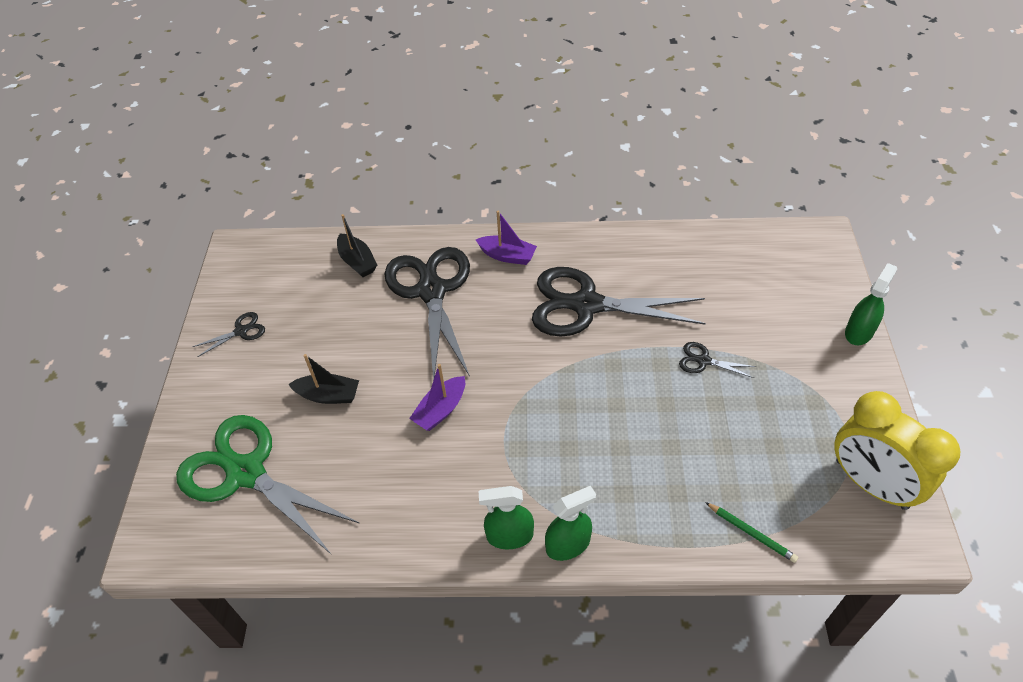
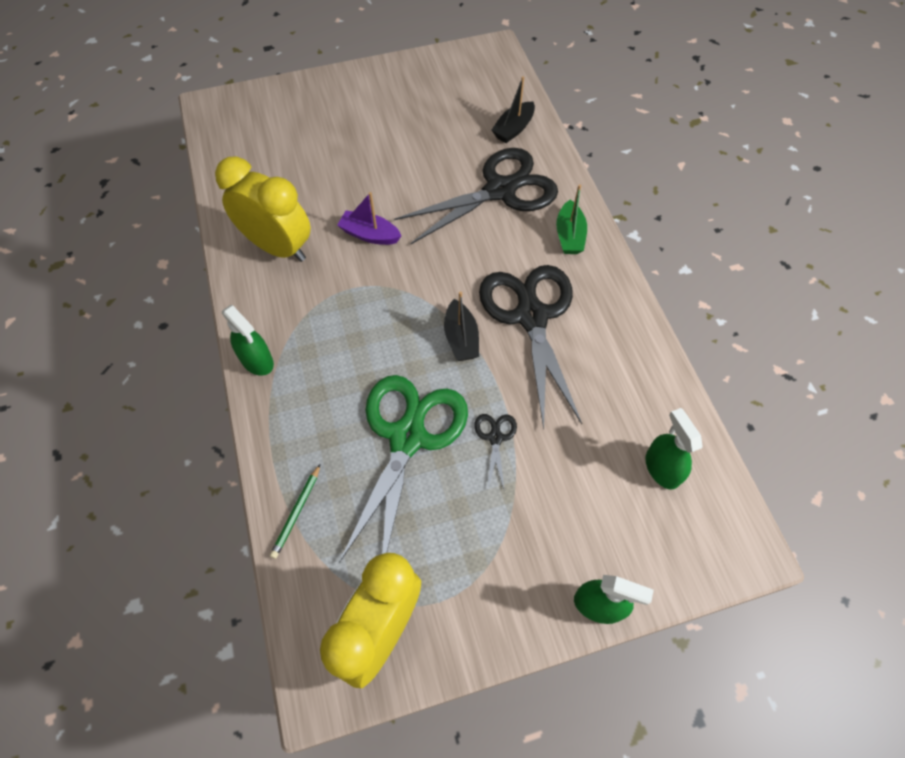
camera: 70 degrees right, 10 degrees up
(241, 331) = (409, 83): black scissors -> none
(246, 472) = (279, 133): green scissors -> green scissors (407, 437)
(328, 395) = (363, 157): black boat -> black boat (461, 338)
(421, 500) = (278, 247): none -> yellow clock
(507, 256) = (569, 235): purple boat -> green boat
(509, 536) = (257, 316): green spray bottle -> green spray bottle (662, 468)

